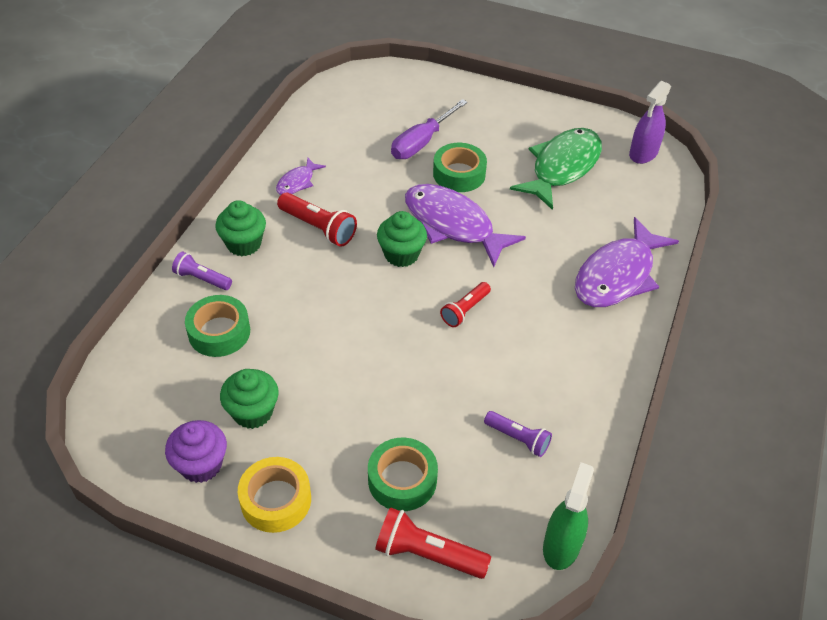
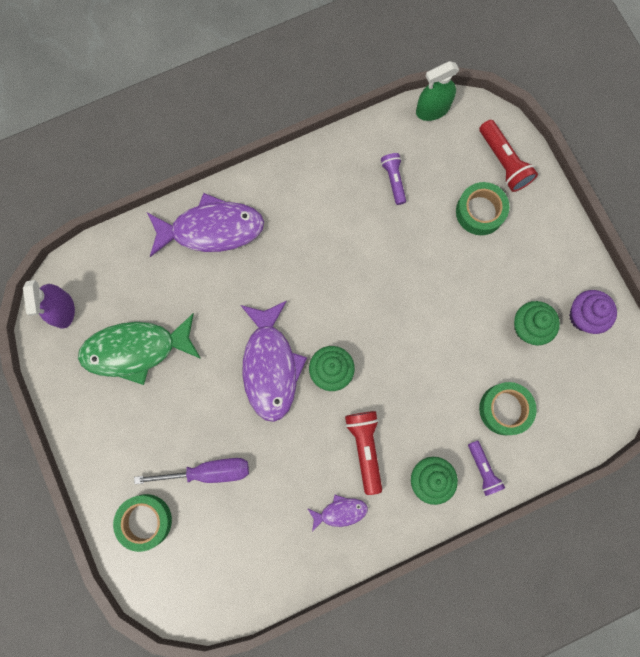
camera: 135 degrees left, 30 degrees up
(276, 500) = (558, 258): yellow tape -> none
(459, 174) = (215, 411): green tape -> green tape (145, 521)
(465, 310) = (335, 289): red flashlight -> none
(643, 153) = (63, 310): purple spray bottle -> purple spray bottle turned 90 degrees clockwise

